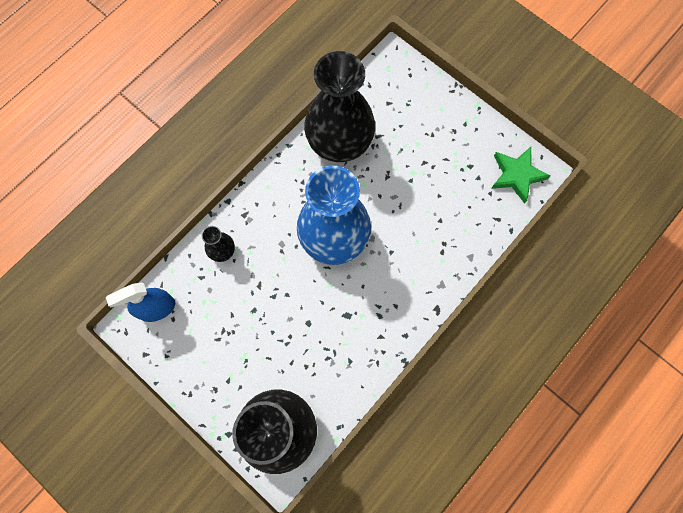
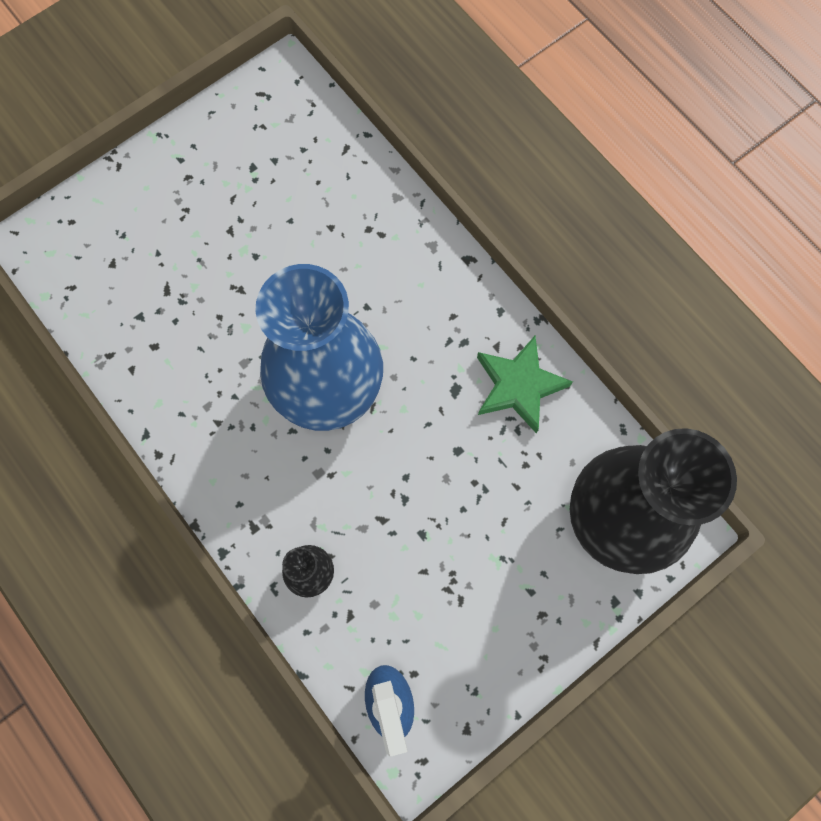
camera: 80 degrees left, 0 degrees up
(339, 143) = (163, 352): black vase -> none
(516, 175) = (283, 107): green star -> green star (518, 386)

